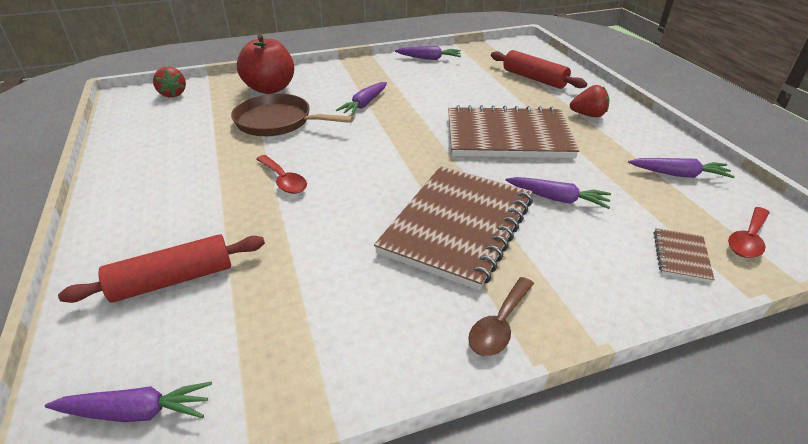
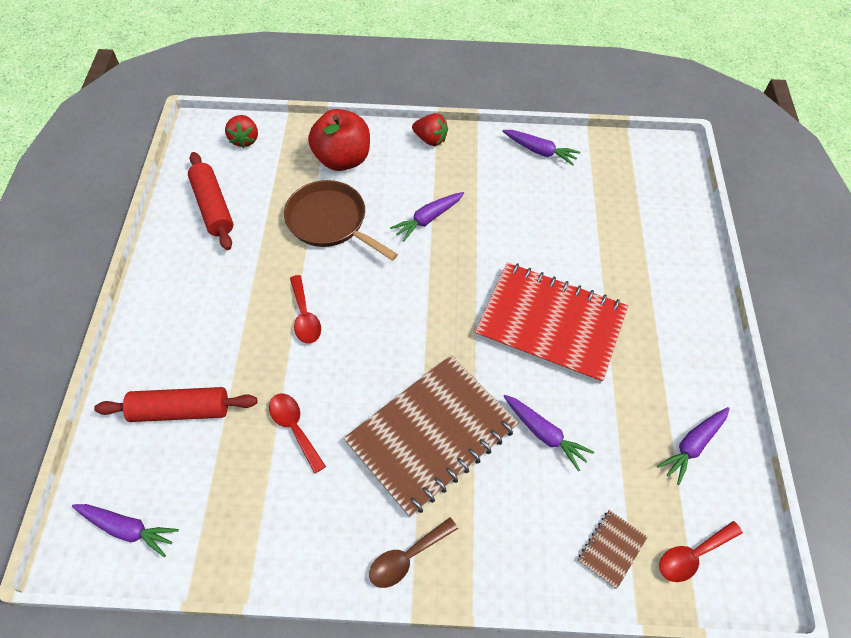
camera: 20 degrees right, 20 degrees up
(314, 258) = (294, 428): none -> red spoon
(508, 136) = (550, 324): brown notebook -> red notebook
(534, 79) = (641, 230): red rolling pin -> red rolling pin (213, 207)
(588, 115) = (661, 317): red strawberry -> red strawberry (430, 139)
(678, 174) = (692, 445): purple carrot -> purple carrot turned 105 degrees clockwise

